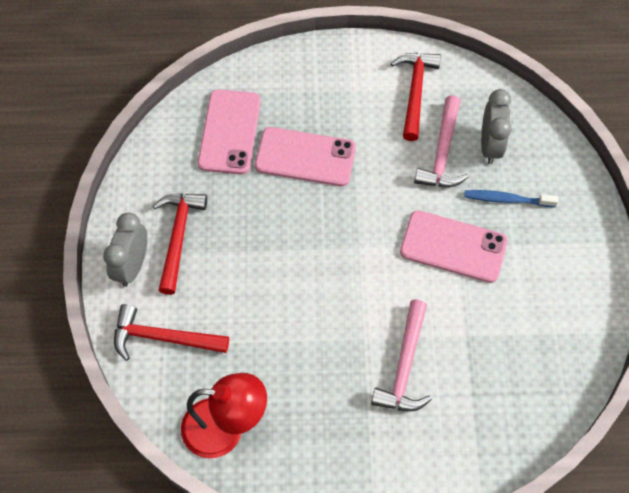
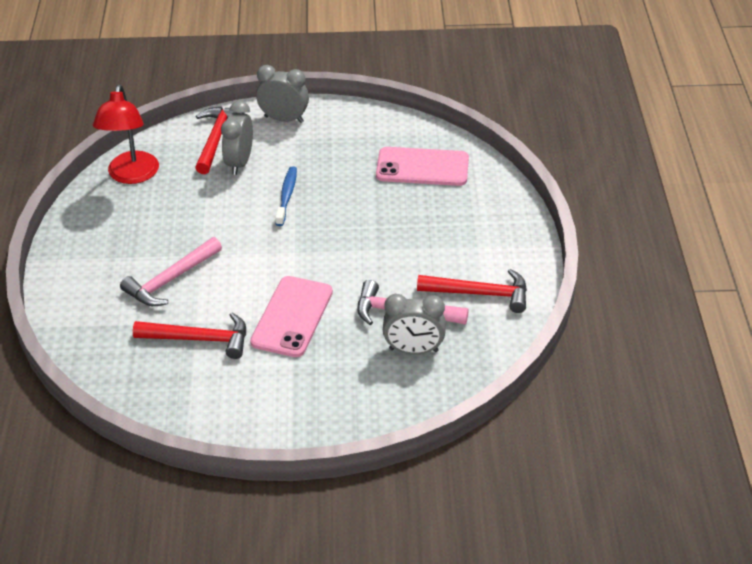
camera: 90 degrees right, 20 degrees down
(178, 237) = (311, 142): red hammer -> red hammer (199, 339)
(210, 309) = (239, 163): none -> grey clock
(305, 157) = (395, 216): pink phone -> none
(404, 366) = (170, 280): pink hammer -> pink hammer turned 60 degrees counterclockwise
(507, 199) = (346, 360): blue toothbrush -> blue toothbrush (287, 196)

